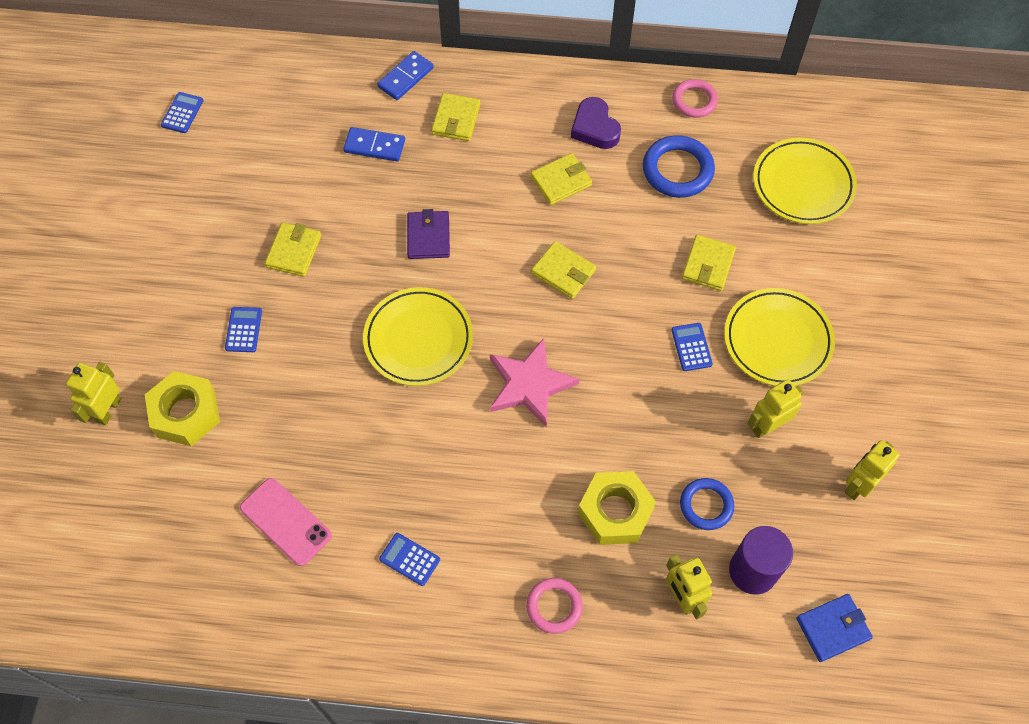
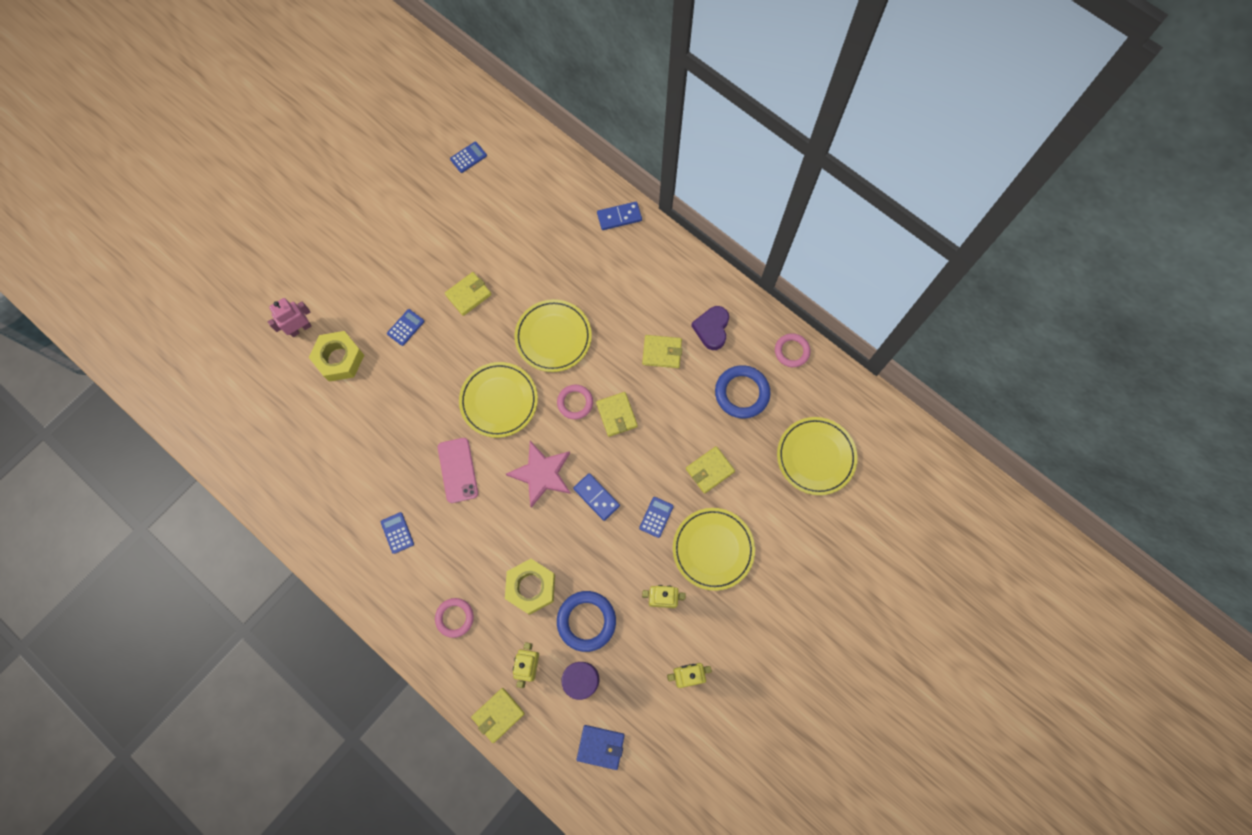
camera: 35 degrees right, 10 degrees up
(108, 410) = (300, 328): yellow robot -> pink robot
(286, 521) = (347, 463): pink phone -> pink phone (458, 470)
(374, 146) = (566, 254): blue domino -> blue domino (596, 497)
(428, 237) = (553, 337): purple wallet -> yellow plate
(456, 119) = (629, 267): yellow wallet -> yellow wallet (498, 715)
(507, 288) = (575, 402): none -> pink ring
(706, 505) = (586, 621): blue ring -> blue ring, size x1.53

